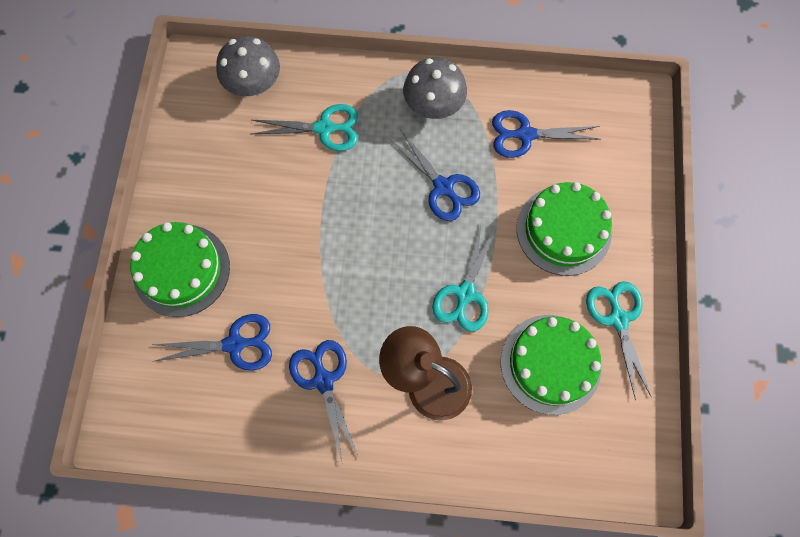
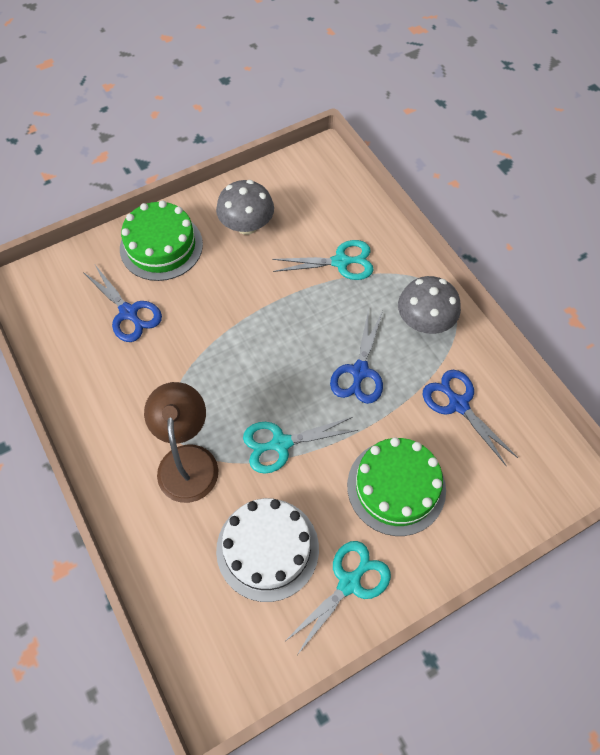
camera: 55 degrees right, 10 degrees down
(254, 84) = (338, 197): grey mushroom -> grey mushroom (247, 225)
(323, 380) = (139, 387): blue scissors -> none
(324, 128) = (340, 262): turquoise scissors -> turquoise scissors turned 60 degrees counterclockwise
(550, 364) = (267, 549): green cake -> white cake

